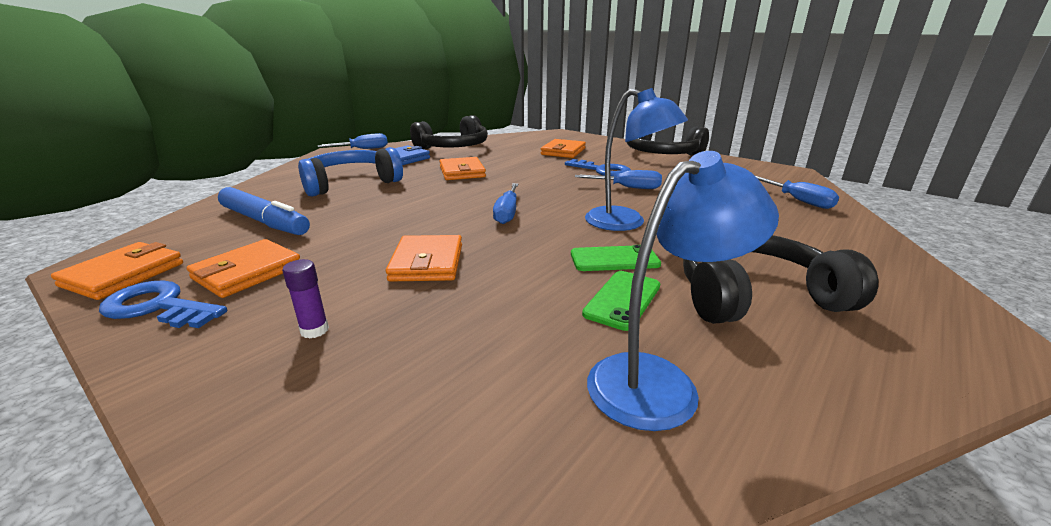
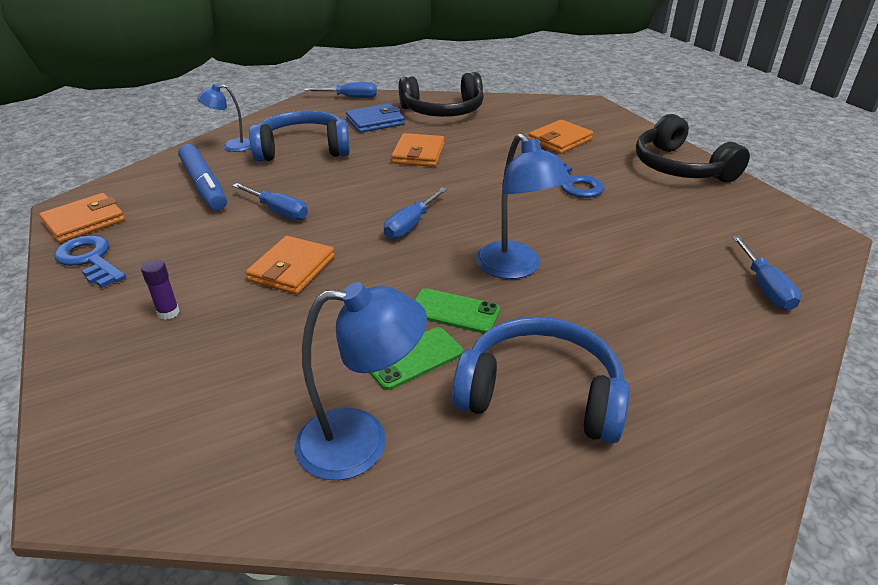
camera: 25 degrees right, 10 degrees up
(247, 272) = (160, 241): orange wallet -> none
(271, 191) = (231, 146): none -> blue lamp
(627, 188) = (573, 217): blue screwdriver -> blue screwdriver (278, 211)
(755, 295) = (541, 394): black headphones -> blue headphones

